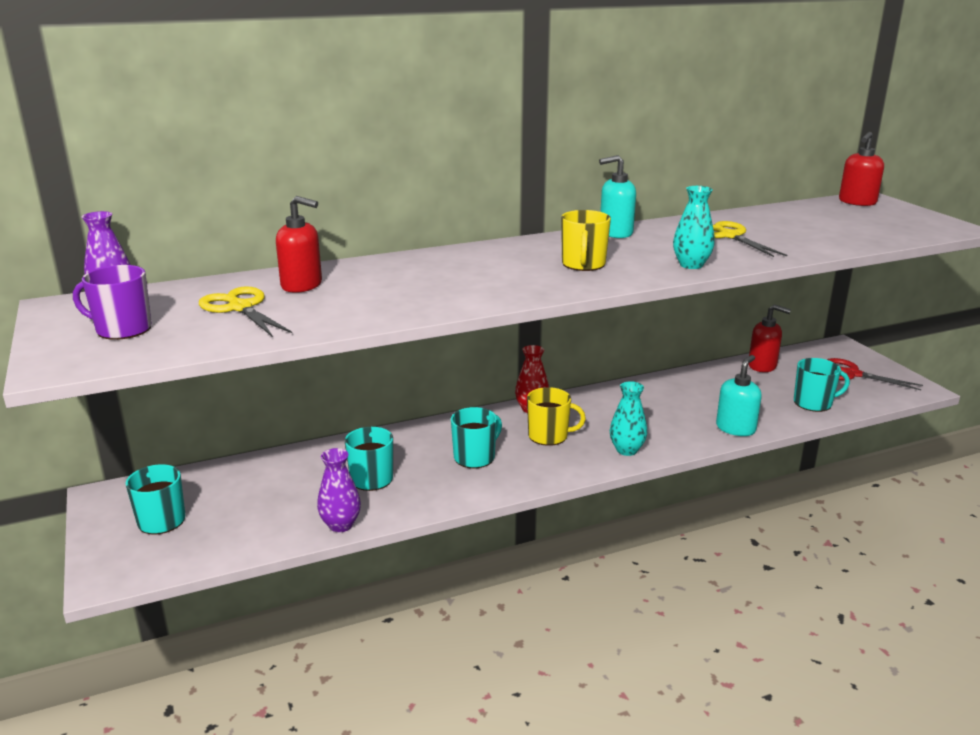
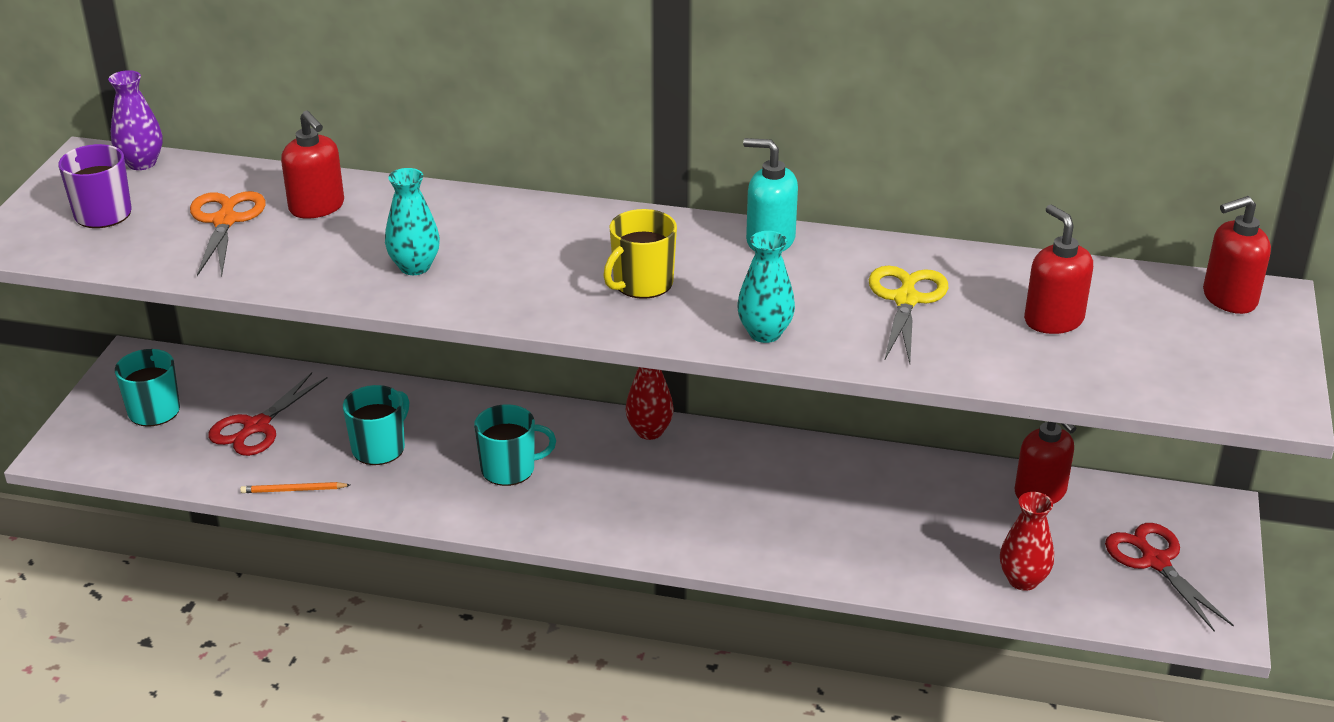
camera: 35 degrees right, 10 degrees up
(240, 308) = (225, 221): yellow scissors -> orange scissors
(261, 500) = (256, 426): none -> red scissors
(341, 525) = (294, 490): purple vase -> orange pencil
(549, 436) = (622, 477): yellow mug -> none
(626, 450) = (684, 536): turquoise vase -> turquoise vase (415, 267)
(735, 428) = (859, 568): turquoise soap dispenser -> none
(808, 226) = (1053, 320): none -> red soap dispenser
(813, 403) = (1023, 580): turquoise mug -> red vase

